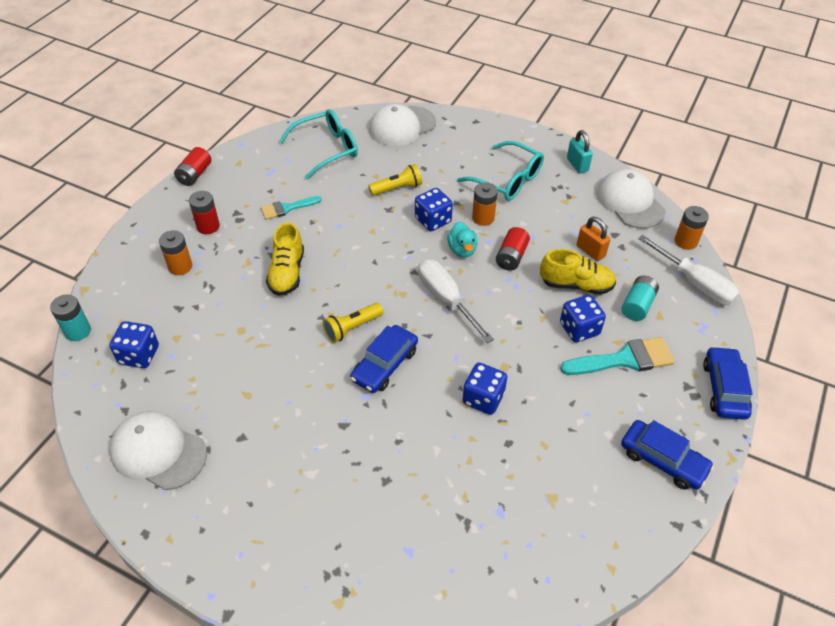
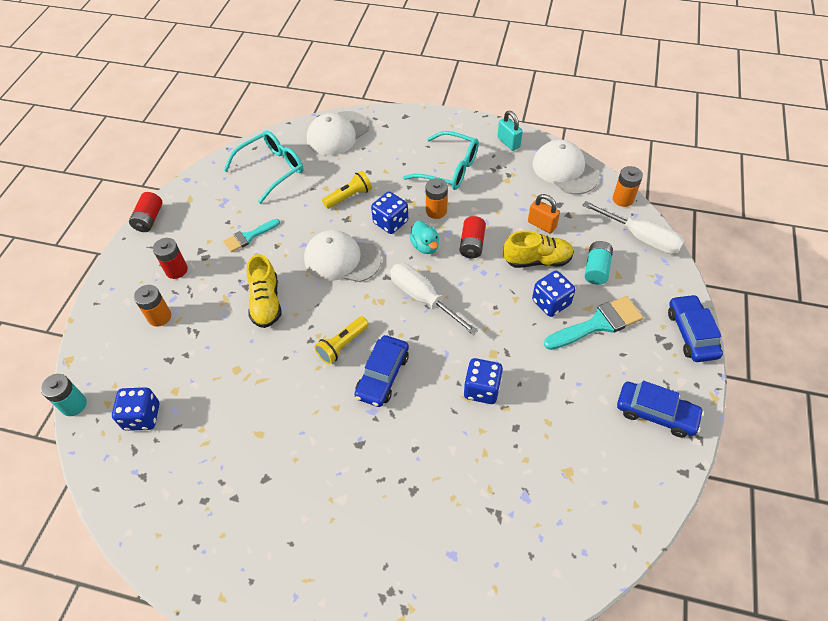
camera: 10 degrees left, 5 degrees up
(158, 452) = (187, 512): white cap -> white cap (342, 259)

